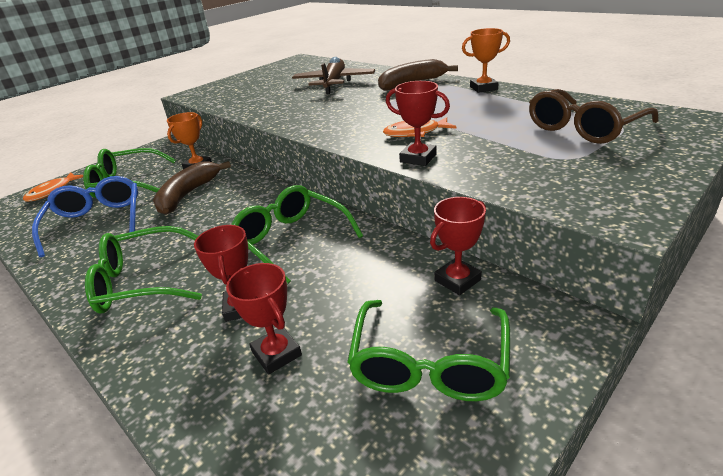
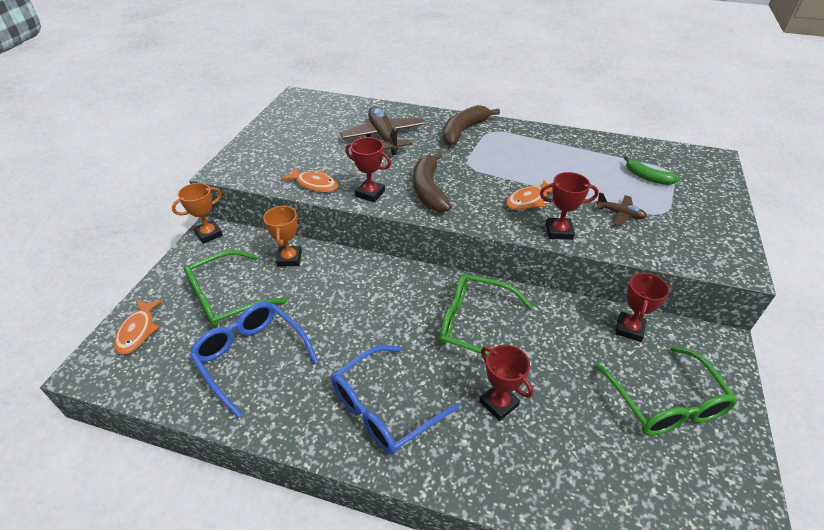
camera: 30 degrees left, 10 degrees up
(143, 281) = (384, 408): green glasses -> blue glasses
(188, 194) = (319, 297): brown banana -> brown banana (429, 190)
(240, 106) = (314, 184): none -> orange fish
(276, 354) = (564, 433): red trophy -> red trophy (370, 194)
(483, 88) = (533, 133): orange trophy -> orange trophy (209, 234)
(509, 153) = (620, 214): none -> brown plane
(583, 128) = (647, 177): brown glasses -> green banana

